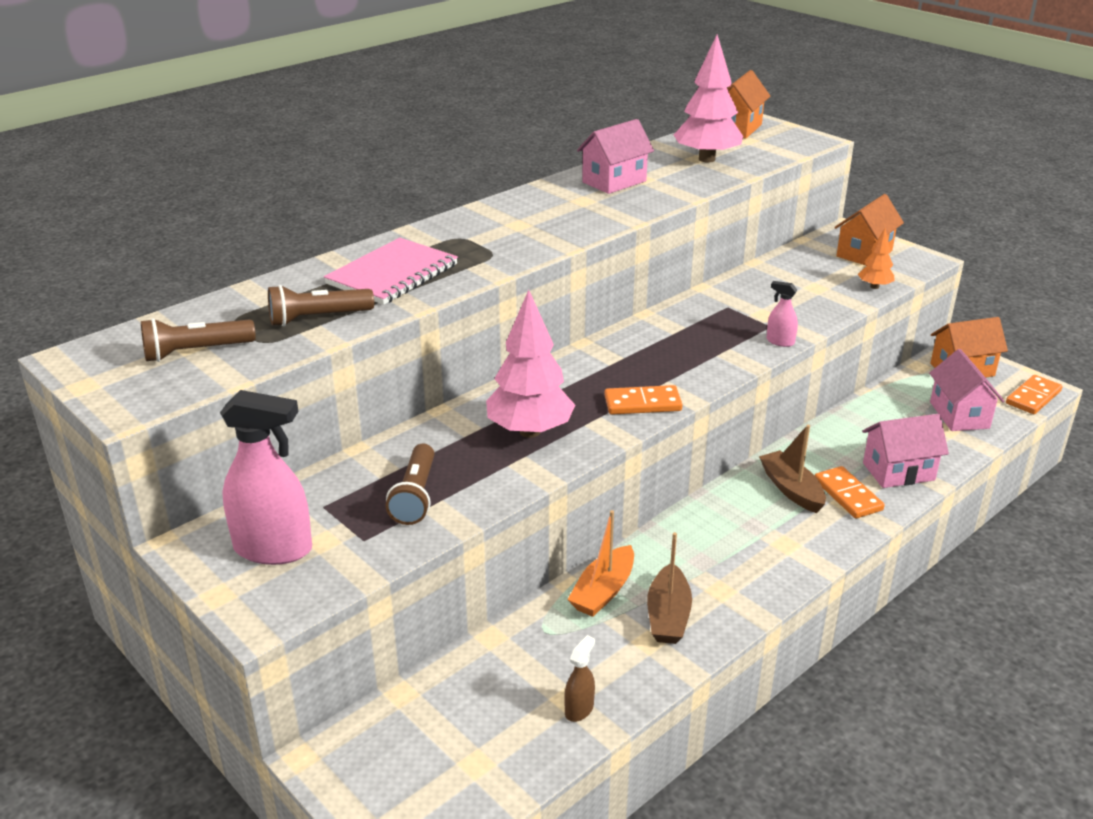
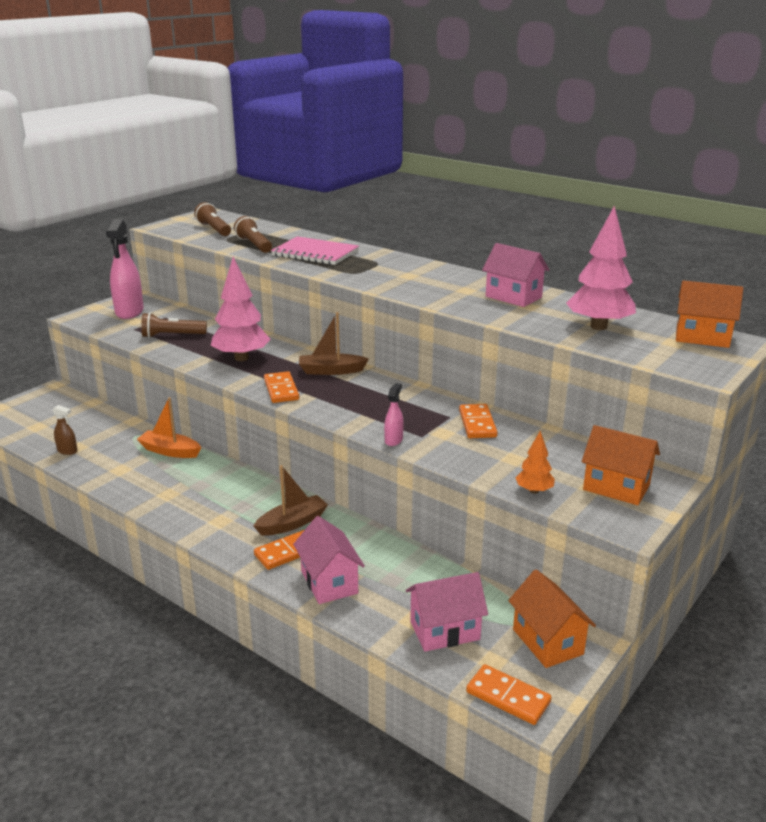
camera: 80 degrees right, 5 degrees down
(668, 615) = (144, 475): brown boat -> brown boat (331, 371)
(745, 295) = (477, 424): none -> orange domino

